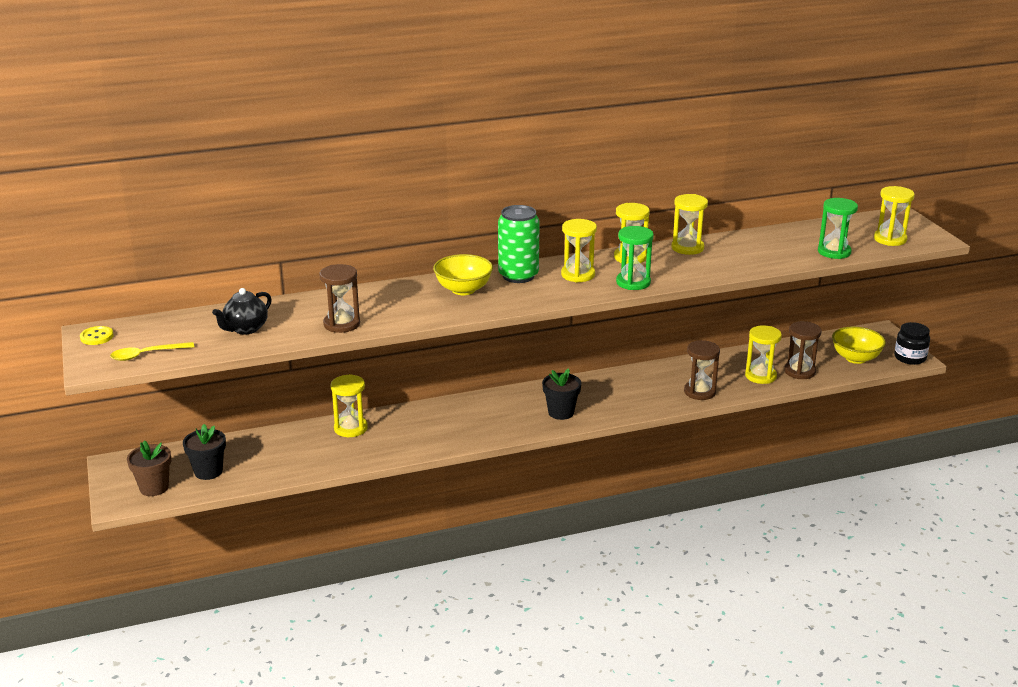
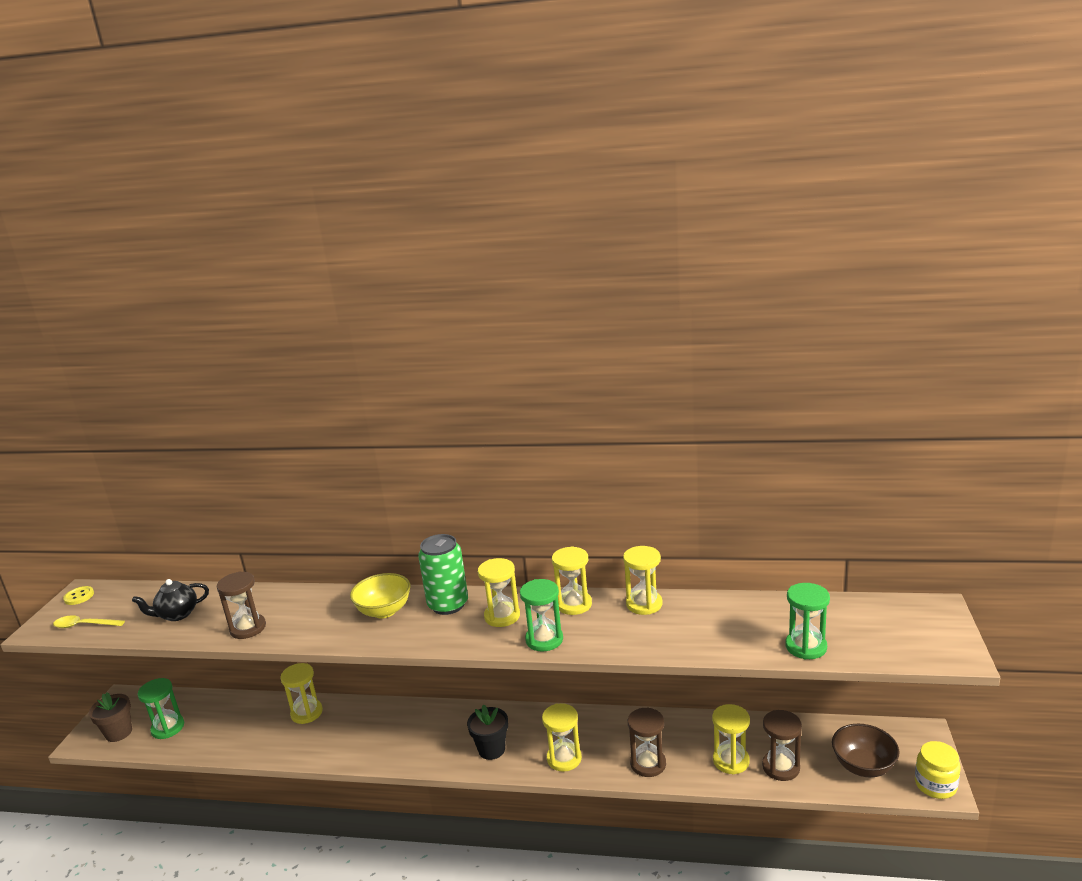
camera: 30 degrees right, 5 degrees down
(208, 471) = (168, 728): black flower pot -> green hourglass
(855, 358) = (863, 766): yellow bowl -> brown bowl
(890, 239) = (894, 642): yellow hourglass -> yellow hourglass (564, 758)
(910, 357) = (935, 785): black jar -> yellow jar

